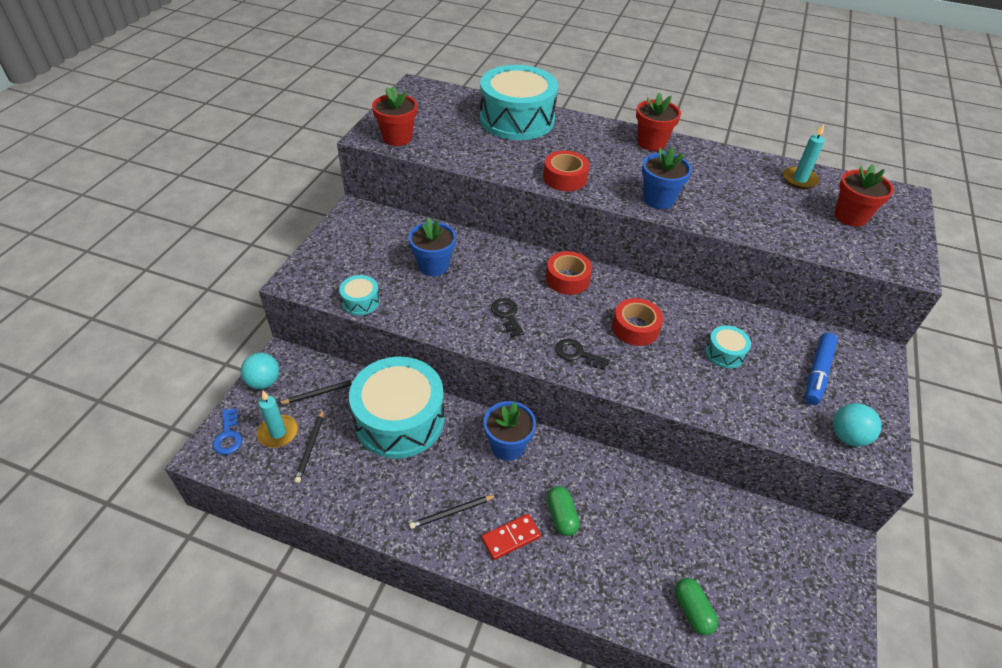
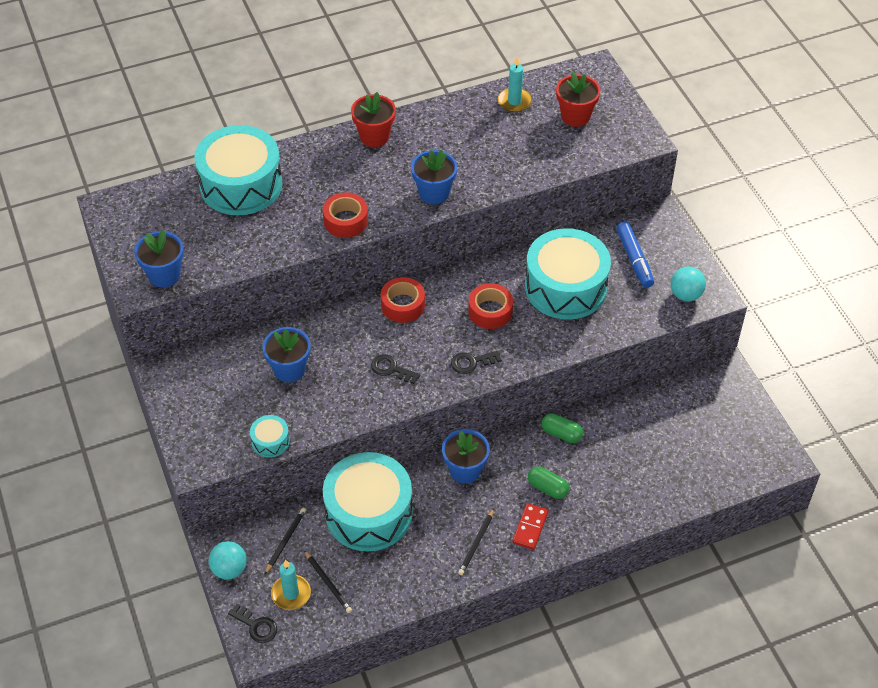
camera: 40 degrees left, 5 degrees up
(228, 436) = (256, 626): blue key -> black key
(397, 138) = (164, 275): red flower pot -> blue flower pot
(692, 611) = (675, 481): green capsule -> green capsule (561, 434)
(725, 353) = (565, 287): turquoise drum -> turquoise drum, size x2.34

